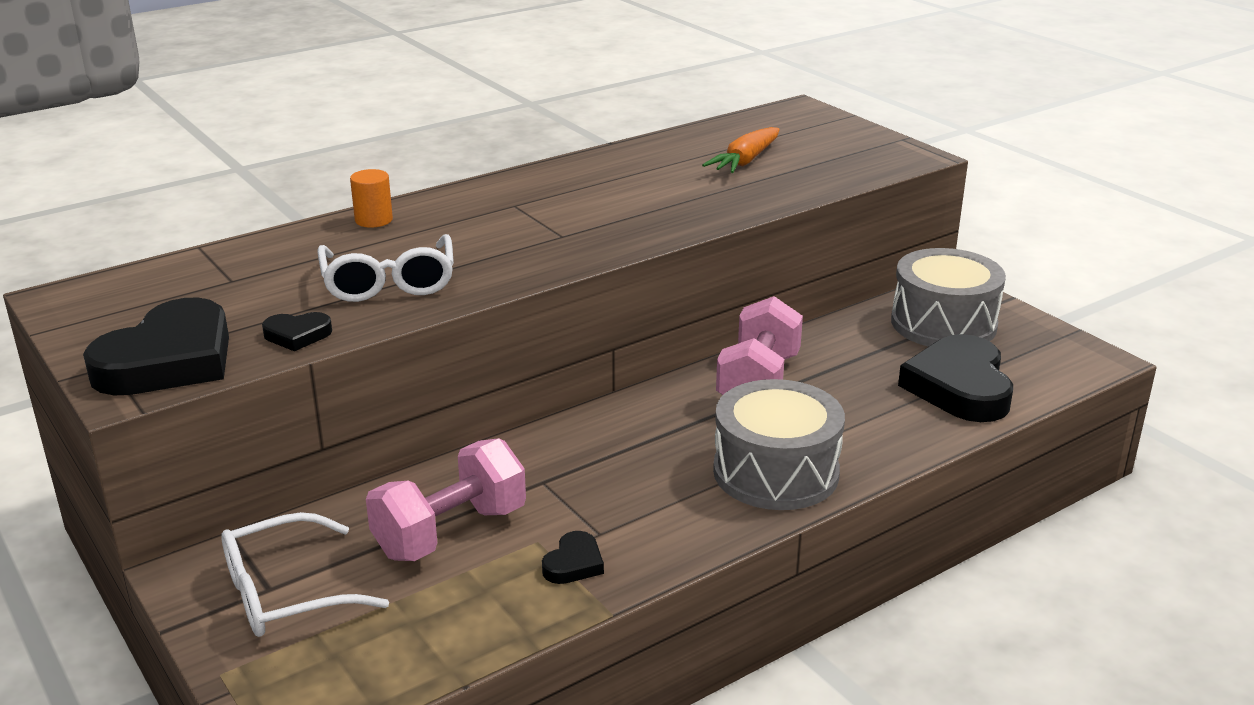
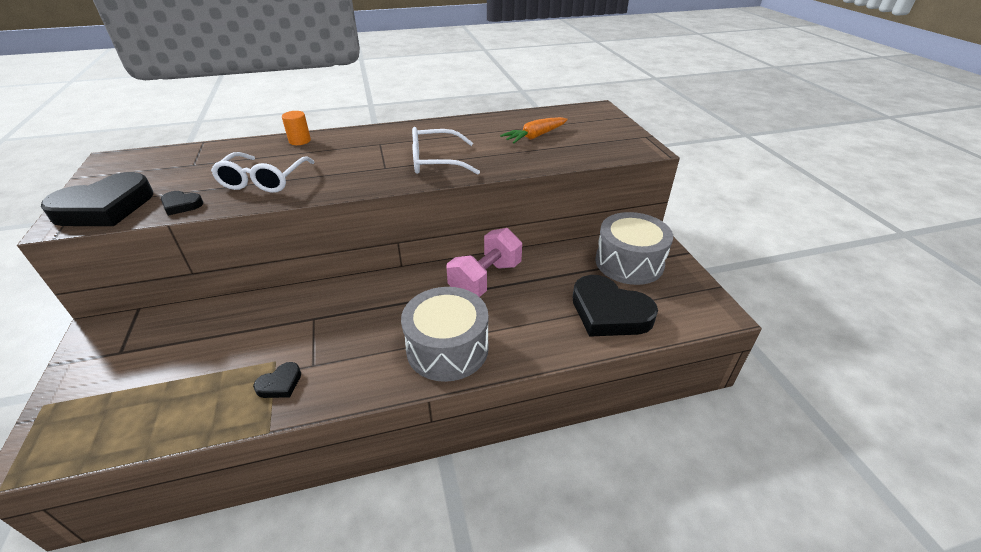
camera: 20 degrees right, 10 degrees up
(286, 593) = (124, 358): white glasses -> white glasses (436, 161)
(450, 532) = (237, 340): pink dumbbell -> none
(959, 387) = (609, 312): black heart -> black heart turned 75 degrees counterclockwise

